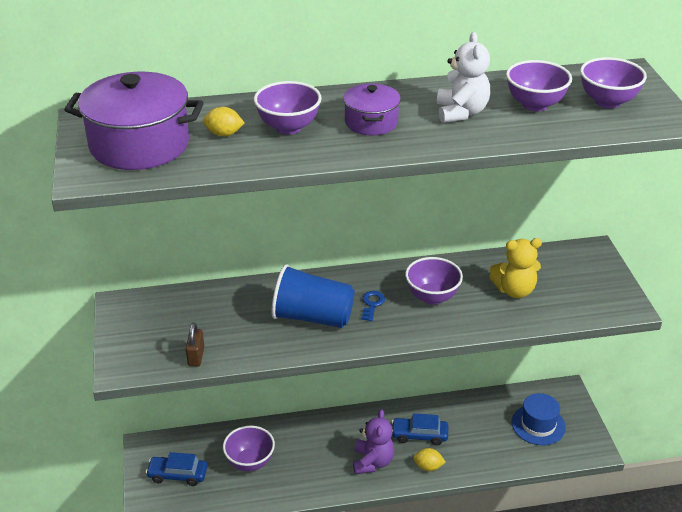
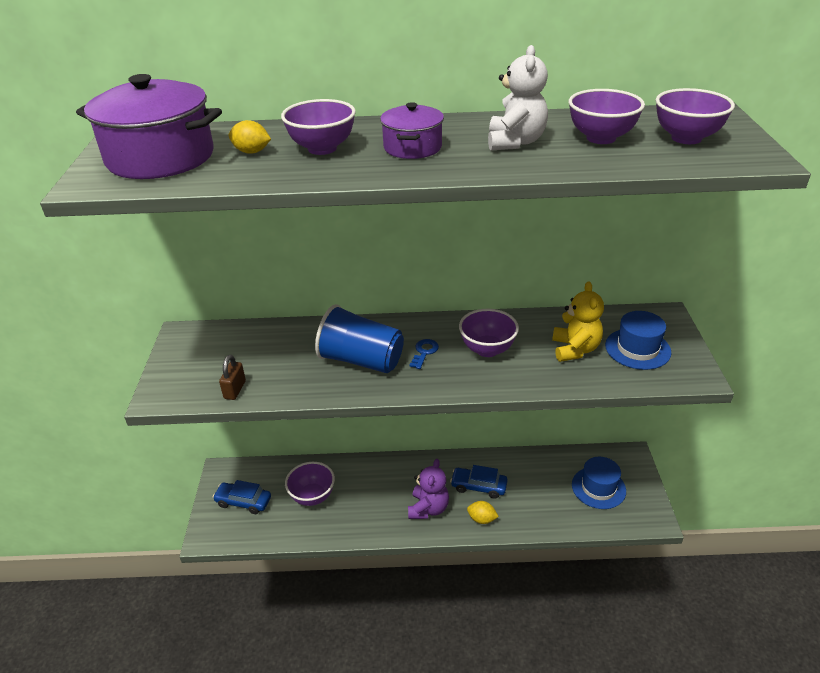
camera: 10 degrees right, 0 degrees up
(514, 290) = (575, 349): yellow teddy bear -> yellow teddy bear turned 90 degrees counterclockwise
(572, 285) = (637, 349): none -> blue hat

